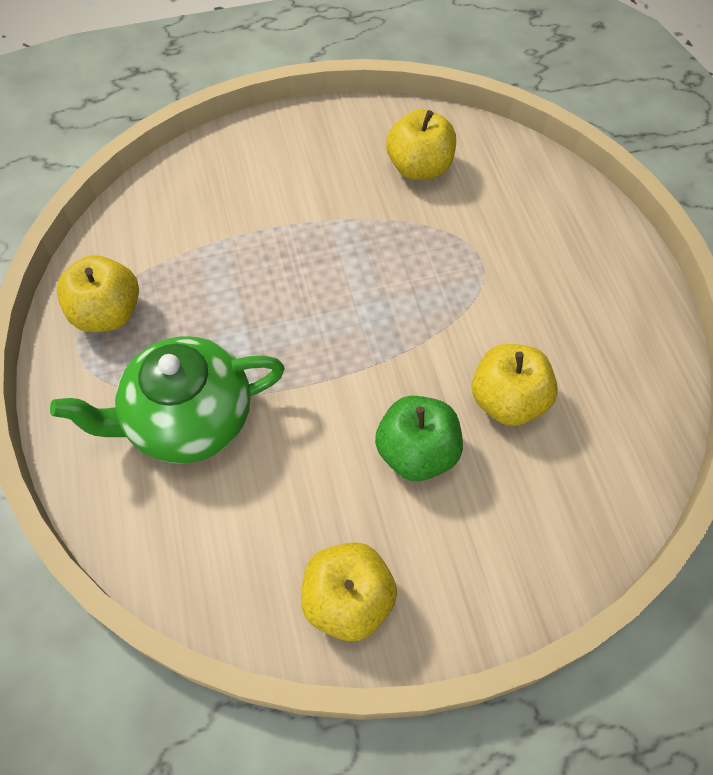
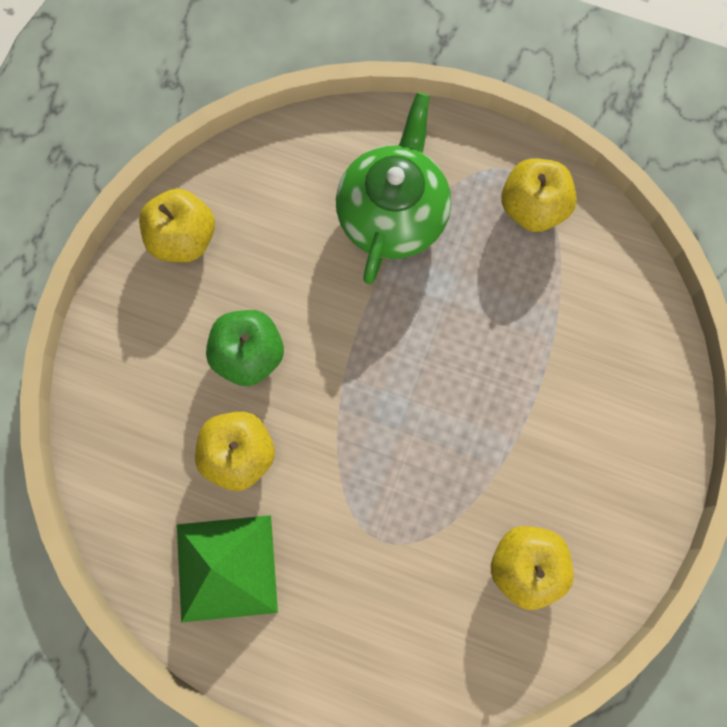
camera: 125 degrees right, 15 degrees up
(600, 349) = (226, 567): none -> green pyramid

